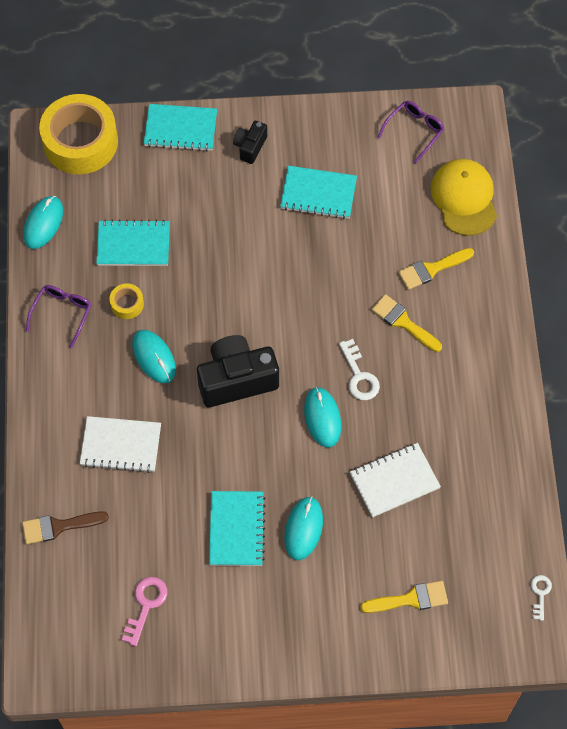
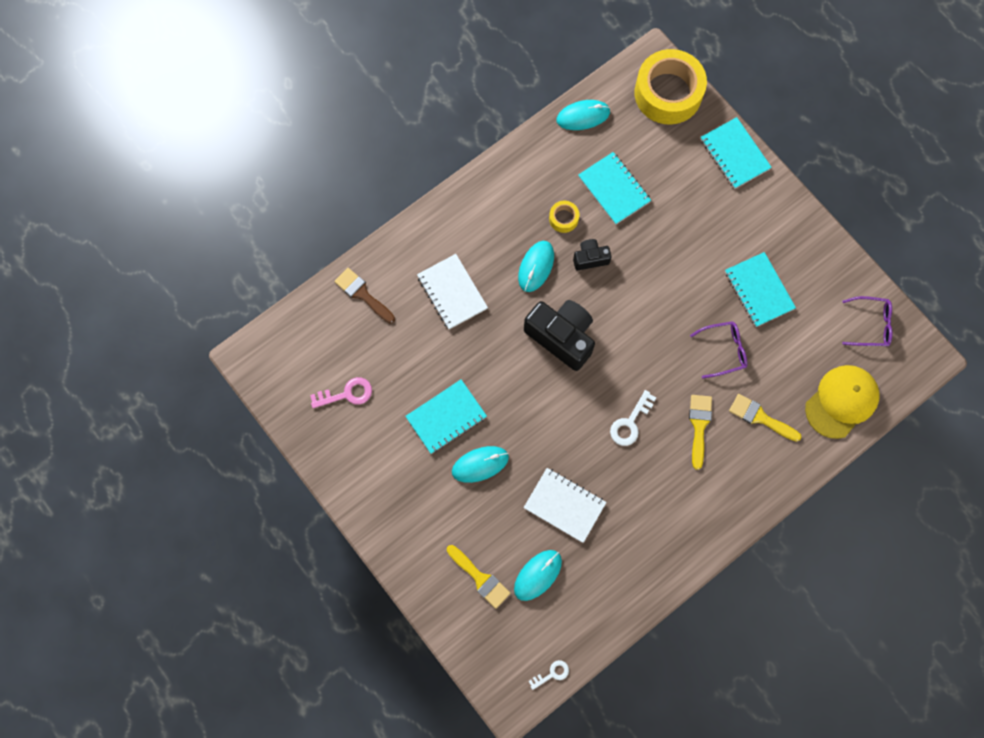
camera: 55 degrees right, 10 degrees up
(62, 314) = (522, 180): purple glasses -> purple glasses (723, 350)
(250, 147) = (759, 214): black camera -> black camera (590, 258)
(322, 418) = (576, 419): turquoise mouse -> turquoise mouse (537, 575)

